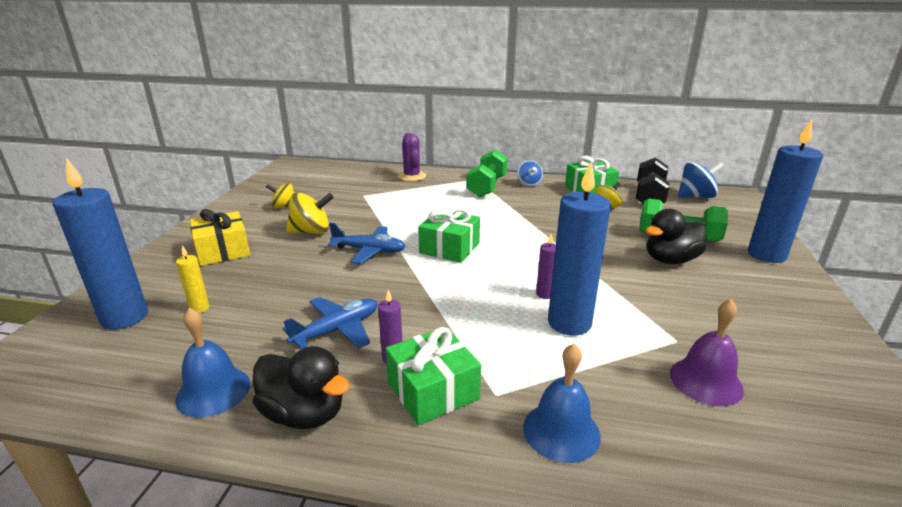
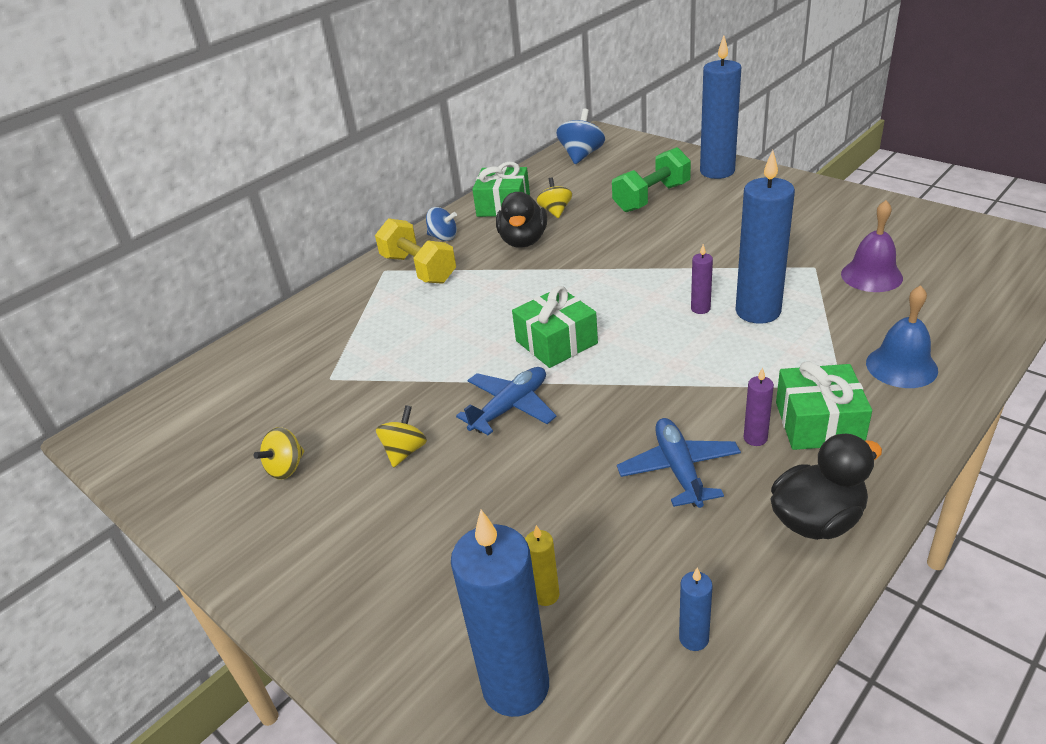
camera: 55 degrees left, 10 degrees up
(164, 376) = (693, 638): none -> blue candle
(213, 391) = (745, 591): blue bell -> none
(223, 251) = (384, 556): yellow gift -> none
(311, 231) = (405, 451): yellow spinning top -> yellow spinning top, size x0.66
(412, 176) = (314, 319): purple cactus -> none
(487, 187) = (419, 269): green dumbbell -> yellow dumbbell
(649, 196) = (555, 178): black dumbbell -> none
(670, 260) = (690, 219): black duck -> black duck (523, 241)

